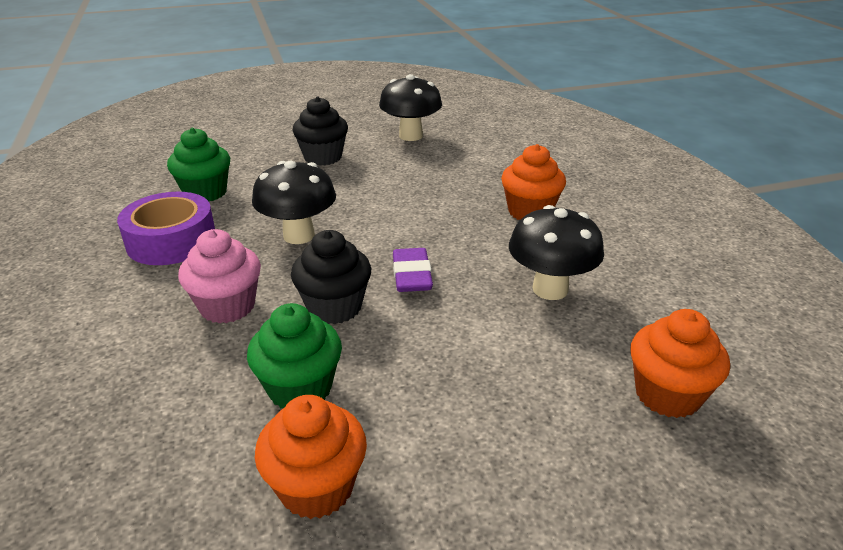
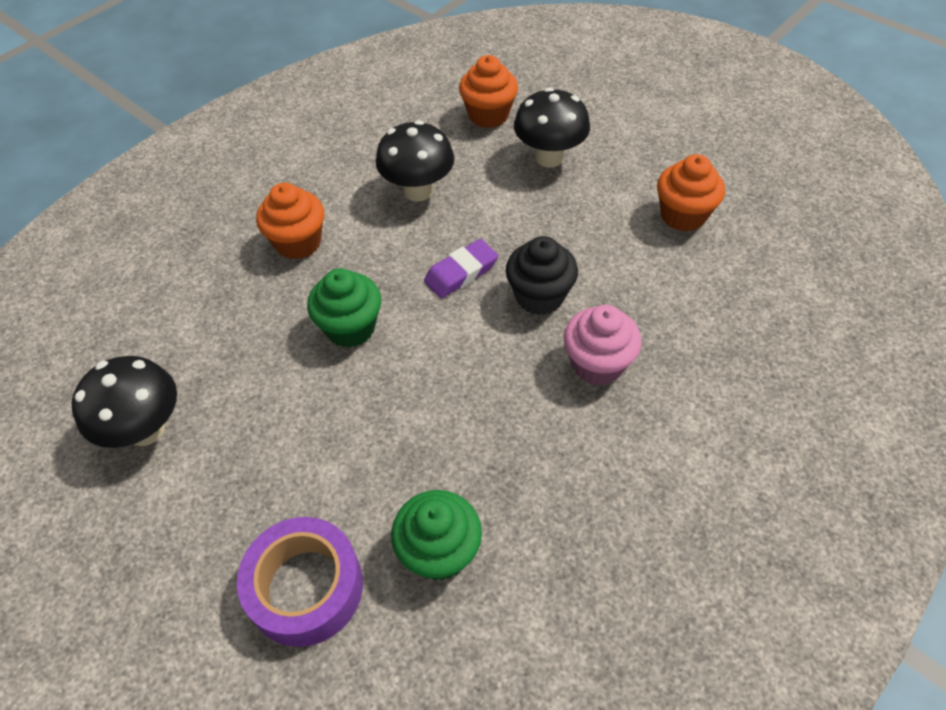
camera: 120 degrees left, 20 degrees up
(171, 241) = (552, 493): purple tape -> purple tape (306, 587)
(299, 235) = (460, 388): black mushroom -> black mushroom (549, 157)
(300, 388) = (630, 264): green cupcake -> green cupcake (350, 328)
(323, 157) = (266, 489): black cupcake -> none

